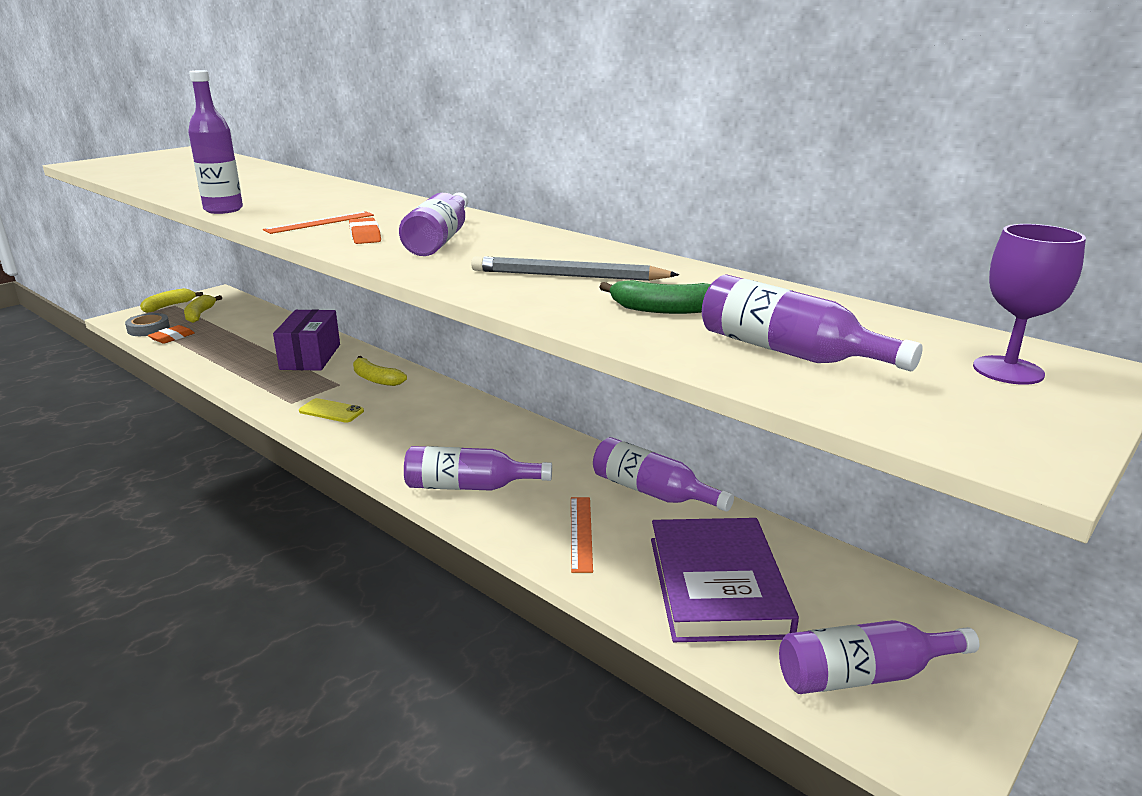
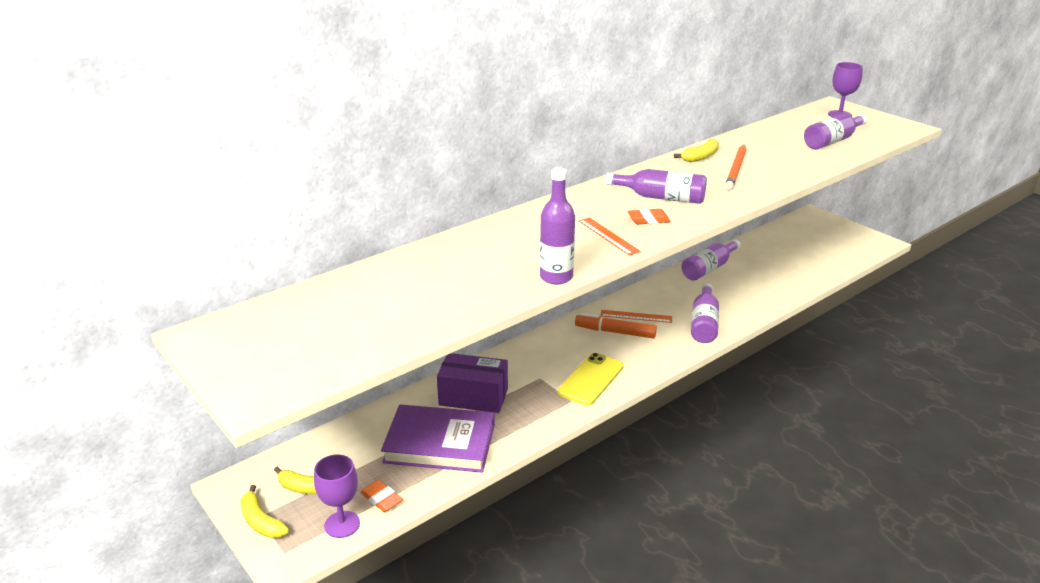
camera: 80 degrees left, 5 degrees up
(148, 329) = (342, 524): grey tape -> purple goblet
(331, 411) = (591, 379): yellow phone -> yellow phone, size x1.60
(376, 379) = (534, 360): yellow banana -> yellow banana (701, 157)
(439, 421) = (615, 332): none -> orange marker
(569, 276) = (736, 169): grey pencil -> orange pencil
(581, 533) = (750, 292): orange ruler -> orange ruler (636, 316)
(664, 309) = (786, 155): green banana -> none
(717, 585) = (790, 264): purple book -> purple book (440, 443)
(863, 675) = (841, 245): purple bottle -> none

